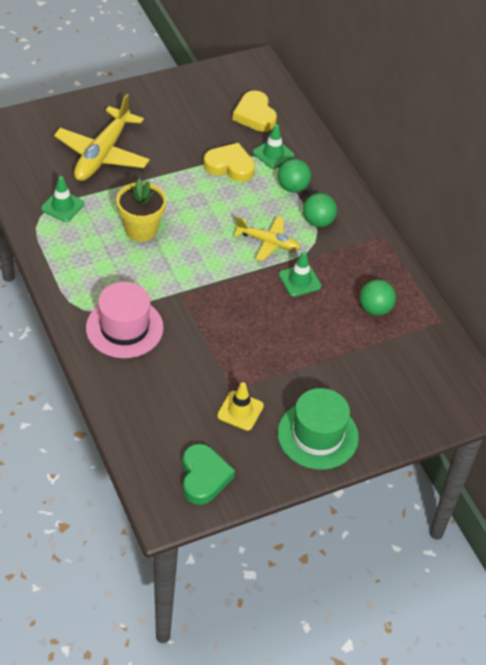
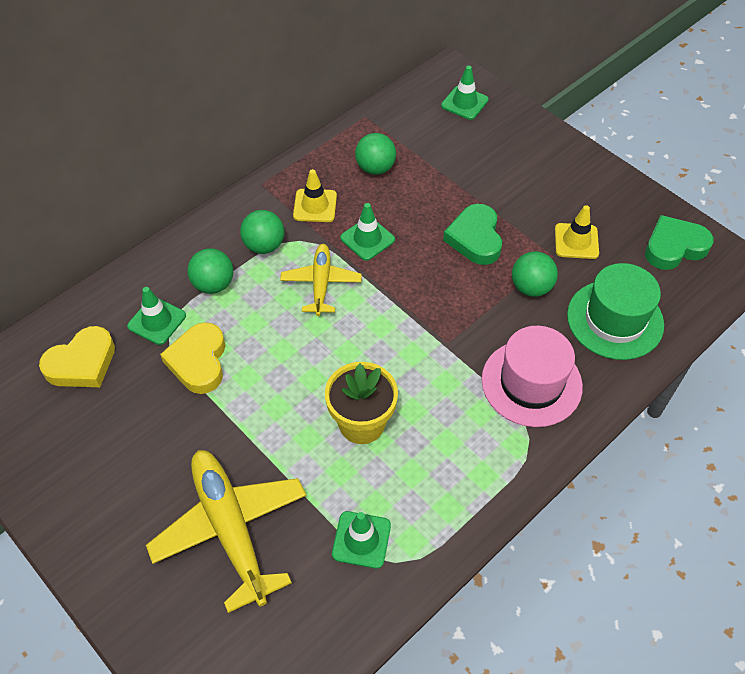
camera: 105 degrees left, 5 degrees up
(102, 154) = (231, 529): yellow plane -> yellow plane turned 120 degrees counterclockwise
(207, 361) = (531, 287): none -> green ball
(272, 346) = (475, 238): none -> green heart
(317, 435) = (564, 175): green hat -> green hat (615, 320)
(347, 260) = (315, 206): none -> yellow traffic cone
(436, 398) = (464, 103): none -> green traffic cone

